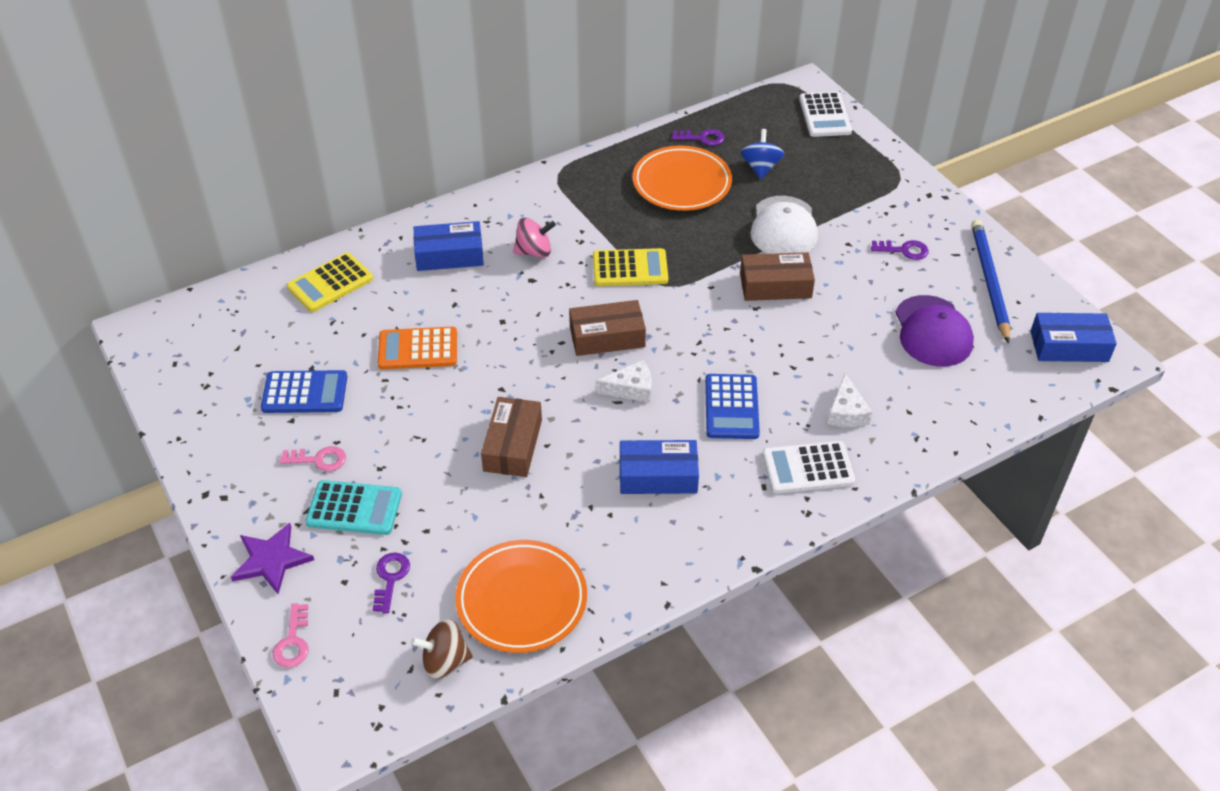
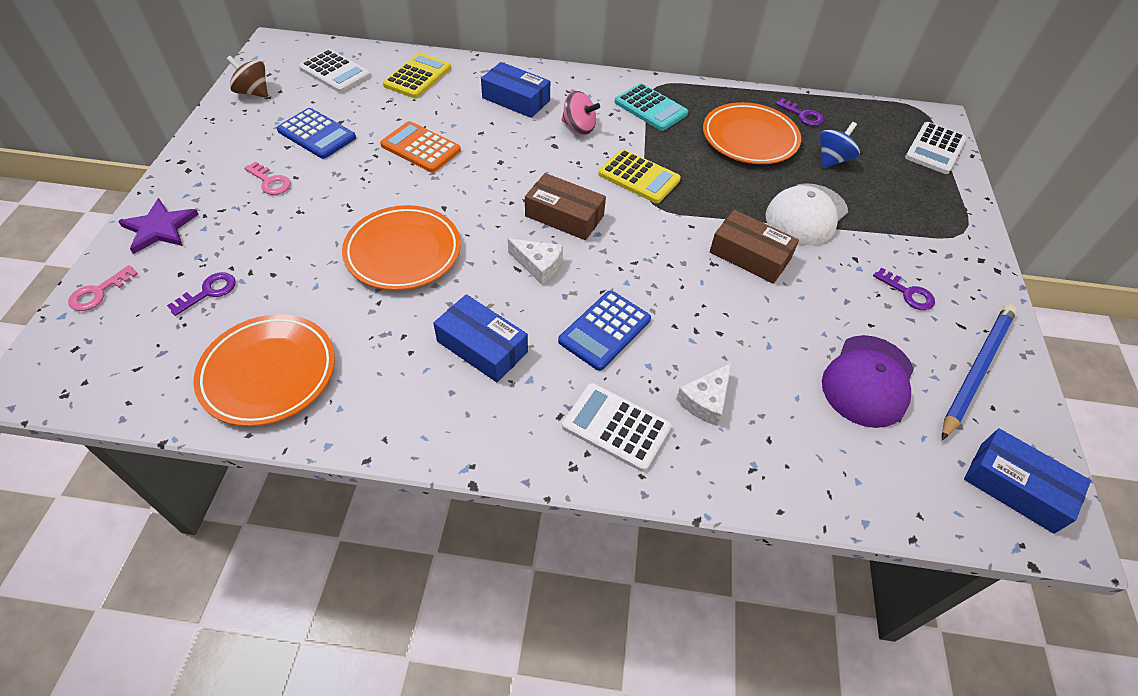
camera: 35 degrees right, 5 degrees up
(242, 323) = (335, 72): none -> white calculator
(330, 283) = (417, 76): yellow calculator -> yellow calculator turned 120 degrees clockwise
(354, 508) = (249, 228): turquoise calculator -> turquoise calculator (650, 108)
(444, 661) = (163, 380): brown spinning top -> brown spinning top (253, 92)
(513, 445) = (403, 252): brown box -> orange plate

